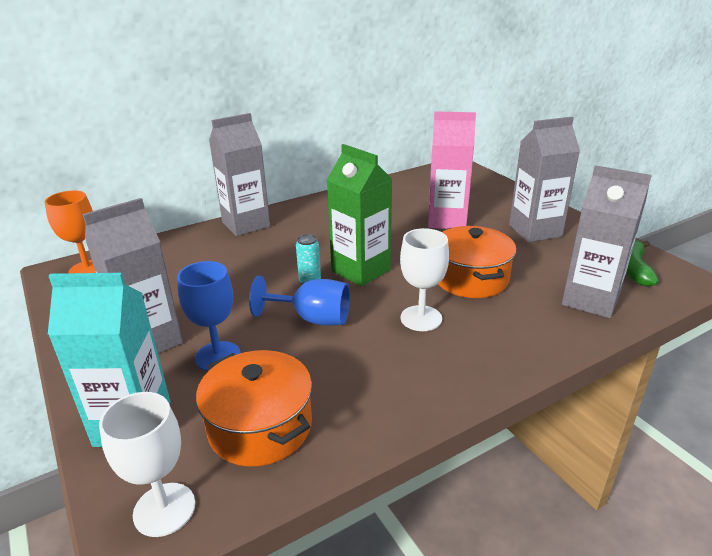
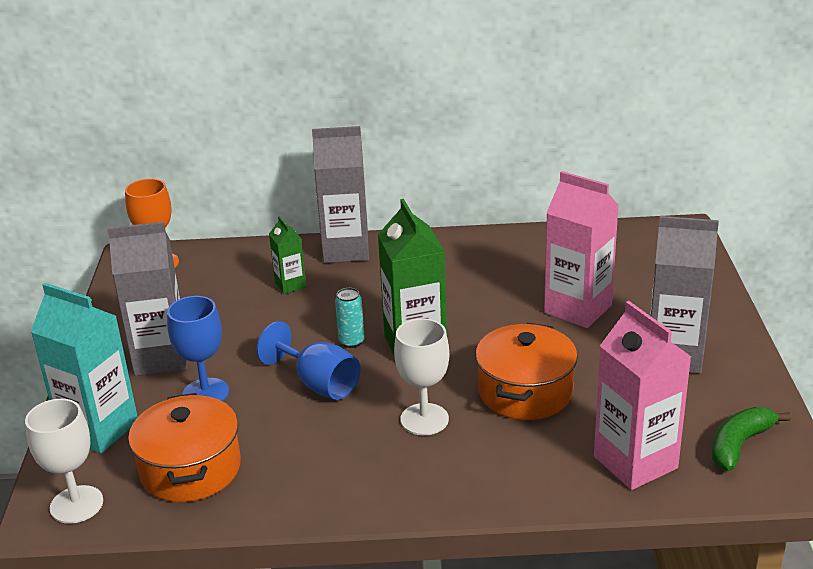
camera: 30 degrees right, 0 degrees up
(222, 257) = (290, 285): none -> green carton
(590, 300) = (635, 462): grey carton -> pink carton

